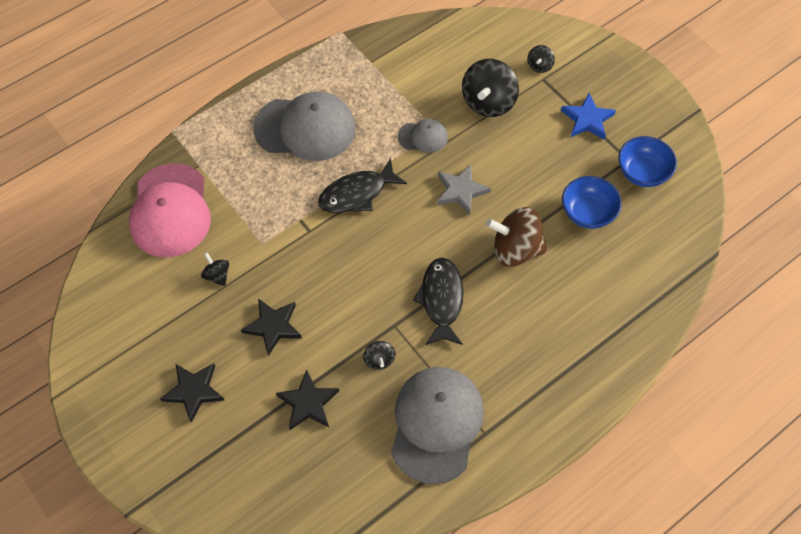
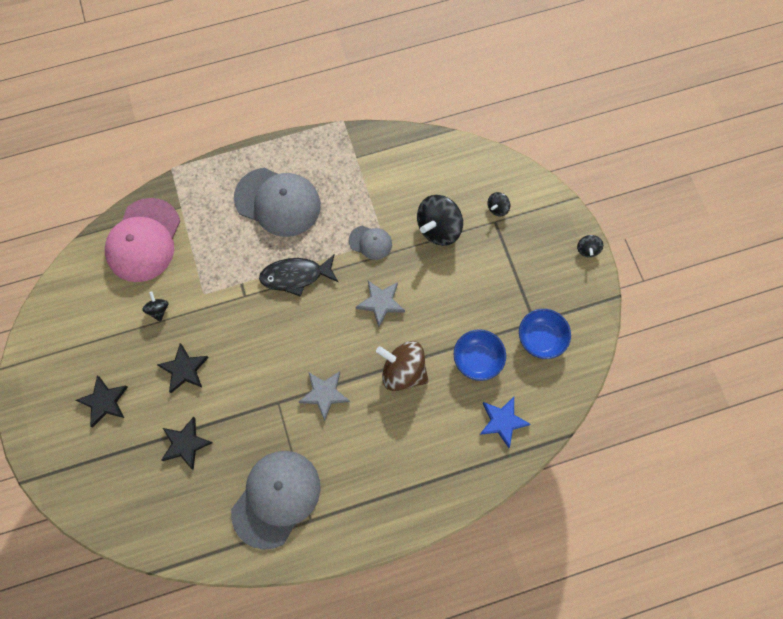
camera: 20 degrees right, 10 degrees up
(379, 360) = (254, 428): black spinning top -> black spinning top (587, 249)
(441, 300) = (324, 394): black fish -> grey star
(587, 119) = (516, 273): blue star -> blue star (502, 421)

